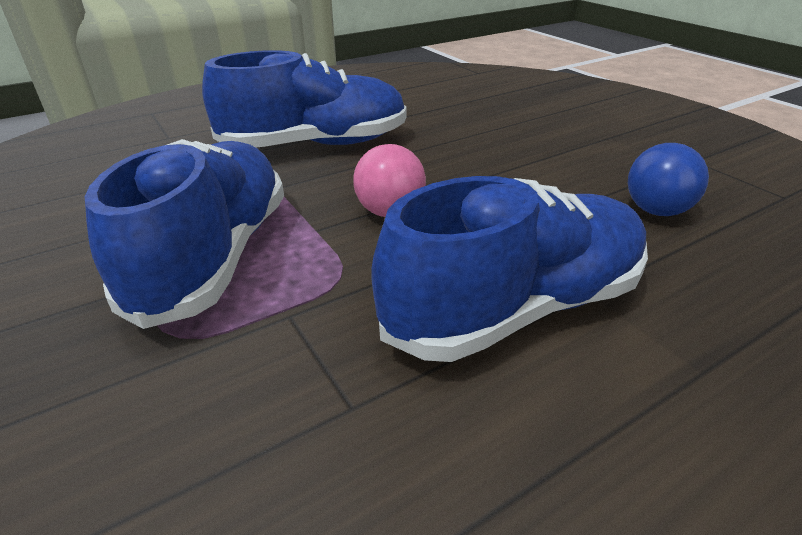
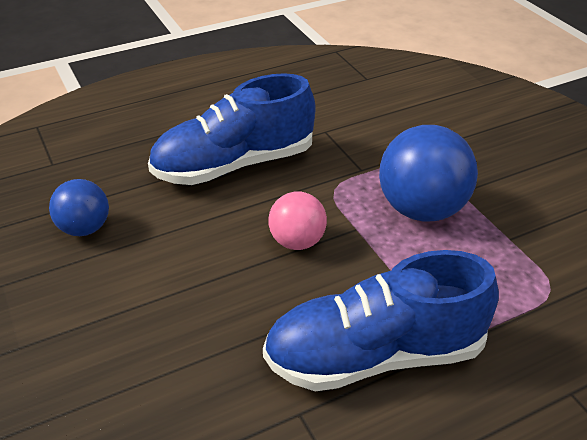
camera: 175 degrees left, 5 degrees up
(215, 256) = (422, 209): blue shoe -> blue ball

